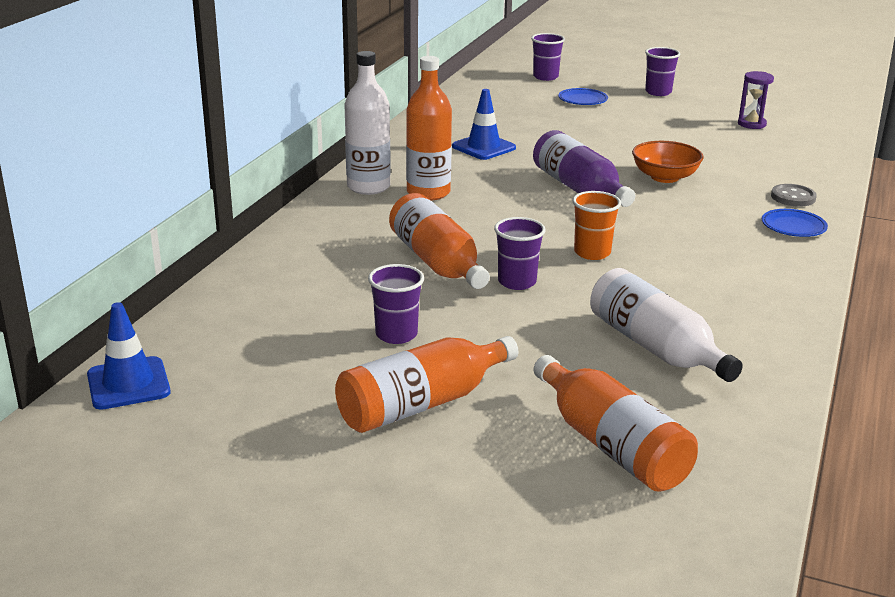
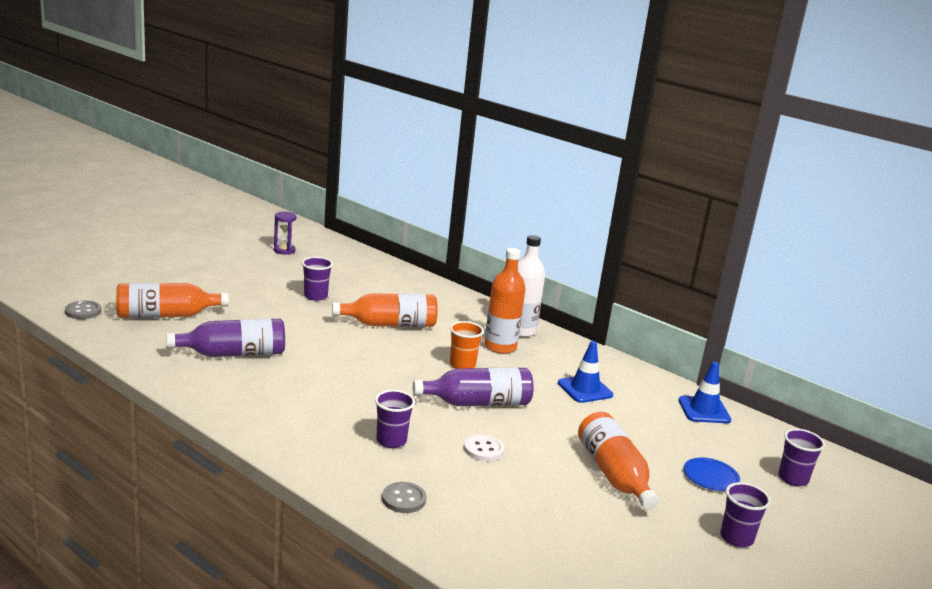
camera: 105 degrees right, 5 degrees down
(128, 384) = (325, 242): blue traffic cone -> blue traffic cone (704, 410)
(422, 404) = (247, 287): orange bottle -> orange bottle (613, 474)
(517, 282) = (346, 339): purple cup -> purple cup (391, 441)
(592, 253) = (366, 373): orange cup -> orange cup (462, 365)
(655, 347) = (233, 353): white bottle -> purple bottle
(664, 177) = (483, 449): orange bowl -> white button
(700, 540) = (83, 311): none -> grey button
(751, 124) = (611, 563): purple hourglass -> purple hourglass (284, 250)
(793, 226) = (347, 472): blue plate -> none

